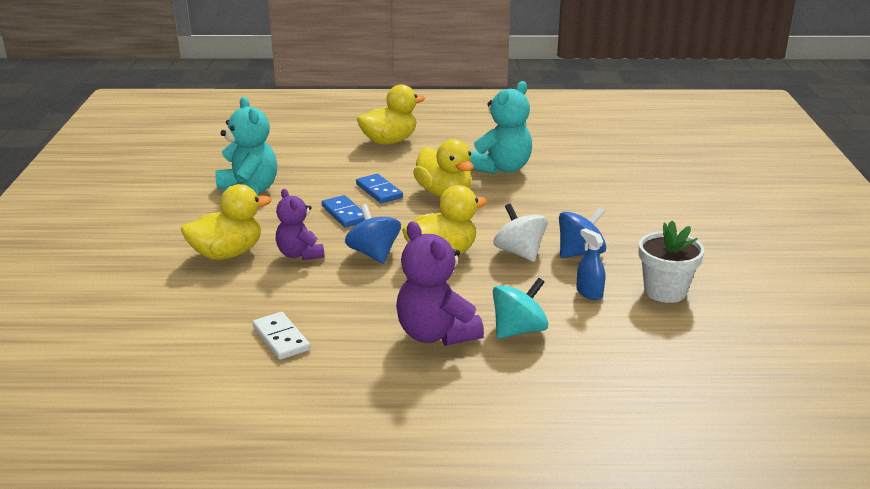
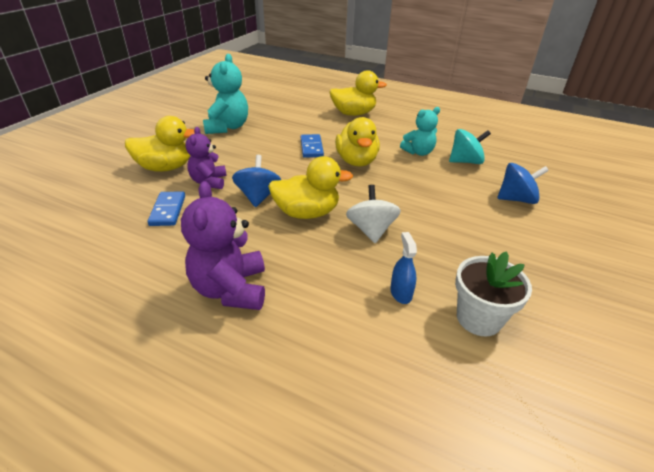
camera: 25 degrees right, 10 degrees up
(281, 338) = (119, 249): white domino -> none
(344, 214) = (271, 159): blue domino -> blue domino (168, 210)
(502, 168) = (418, 152): turquoise teddy bear -> turquoise teddy bear, size x0.65
(518, 330) = (302, 312): turquoise spinning top -> turquoise spinning top (465, 161)
(580, 253) = (424, 247): blue spinning top -> blue spinning top (516, 199)

